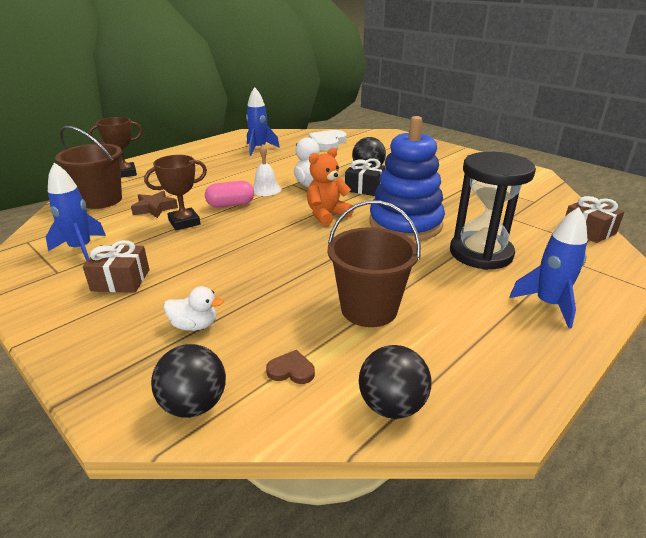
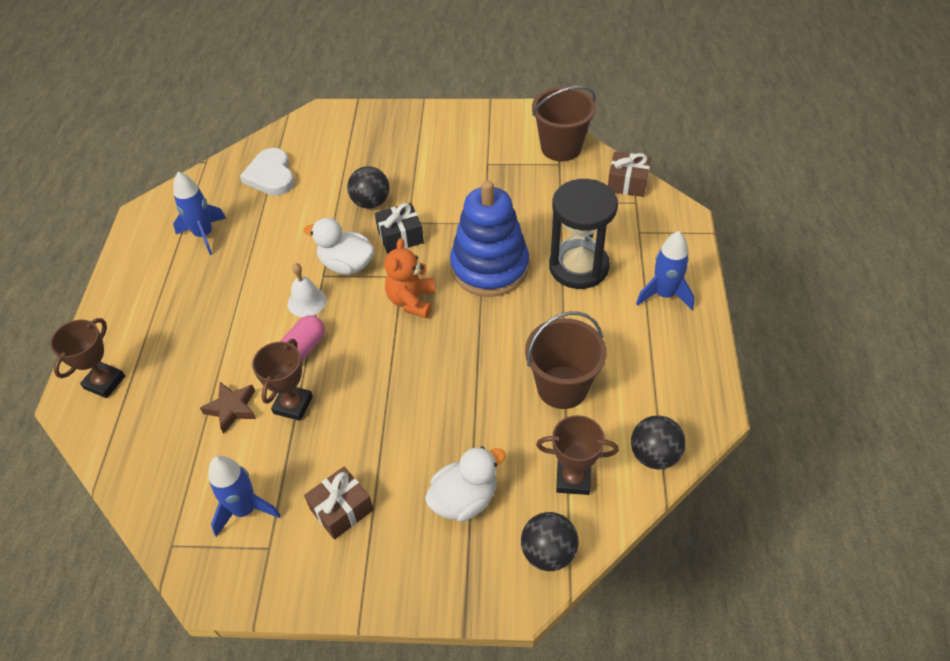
camera: 40 degrees left, 20 degrees up
(101, 200) = (151, 440): brown bucket -> brown bucket (561, 147)
(194, 325) = (464, 499): white duck -> white duck, size x1.56
(291, 370) = (573, 479): brown heart -> brown trophy

